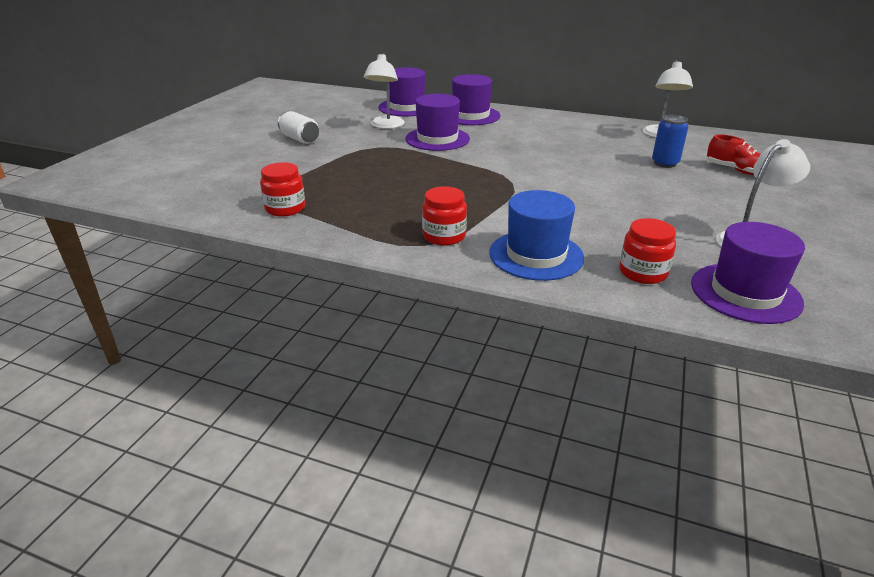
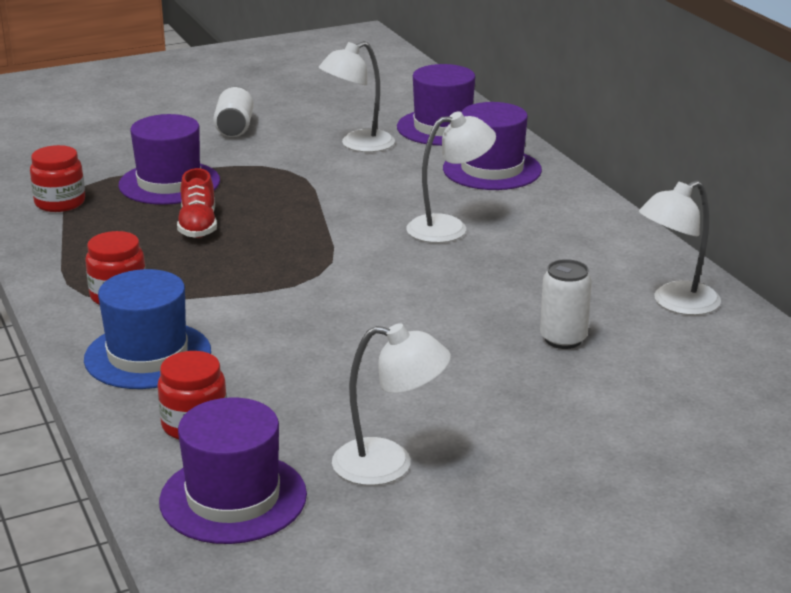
camera: 45 degrees right, 5 degrees down
(437, 139) = (372, 186): purple hat -> purple hat (169, 183)
(514, 142) = (449, 228): none -> white lamp
(665, 163) = (563, 339): blue can -> white can
(736, 170) = (634, 394): red shoe -> red shoe (198, 226)

